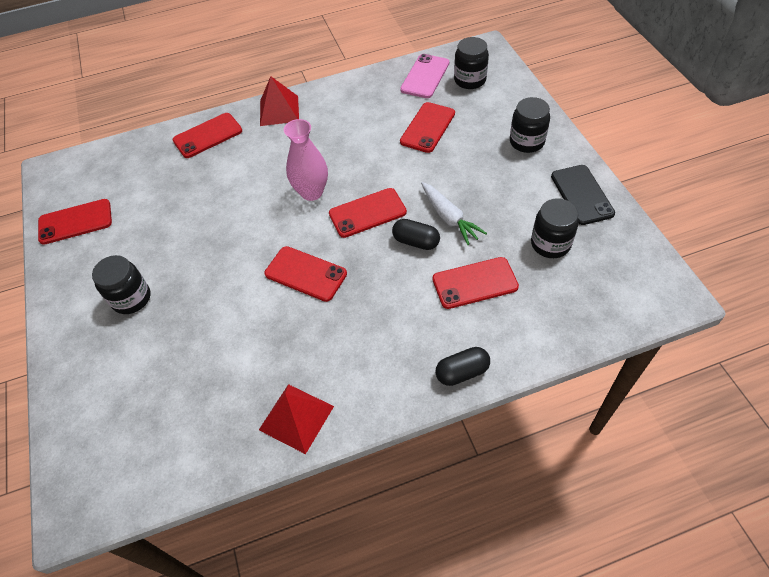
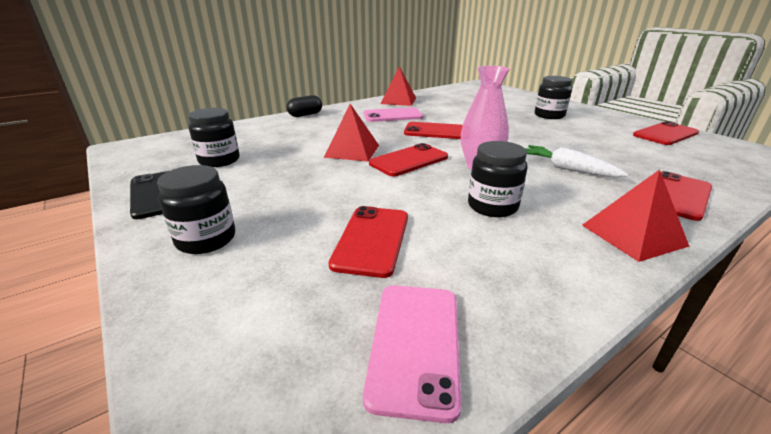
camera: 160 degrees right, 25 degrees down
(335, 341) = (392, 115): none -> pink phone
(416, 241) = (352, 151): black capsule -> red pyramid
(449, 218) = (322, 165): white carrot -> white carrot (567, 169)
(470, 80) = (300, 350): black jar -> black jar (492, 206)
(475, 283) = (296, 139): red phone -> none

